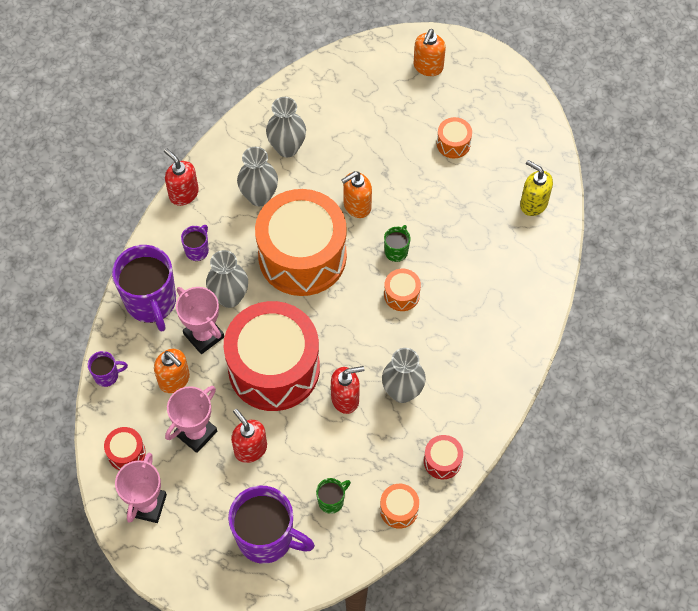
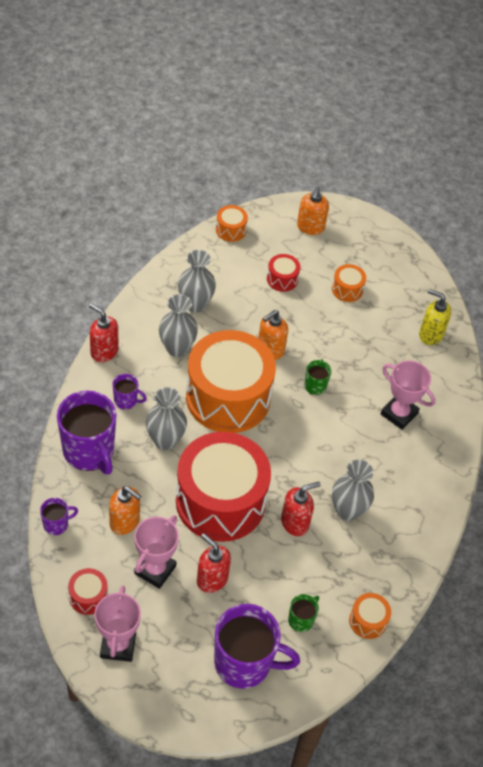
camera: 15 degrees left, 10 degrees down
(197, 250) = (126, 400): purple mug -> purple mug turned 90 degrees clockwise
(204, 335) = (146, 477): pink trophy -> pink trophy (399, 414)
(401, 295) = (328, 423): orange drum -> orange drum (230, 230)
(442, 461) = (399, 570): red drum -> red drum (282, 279)

